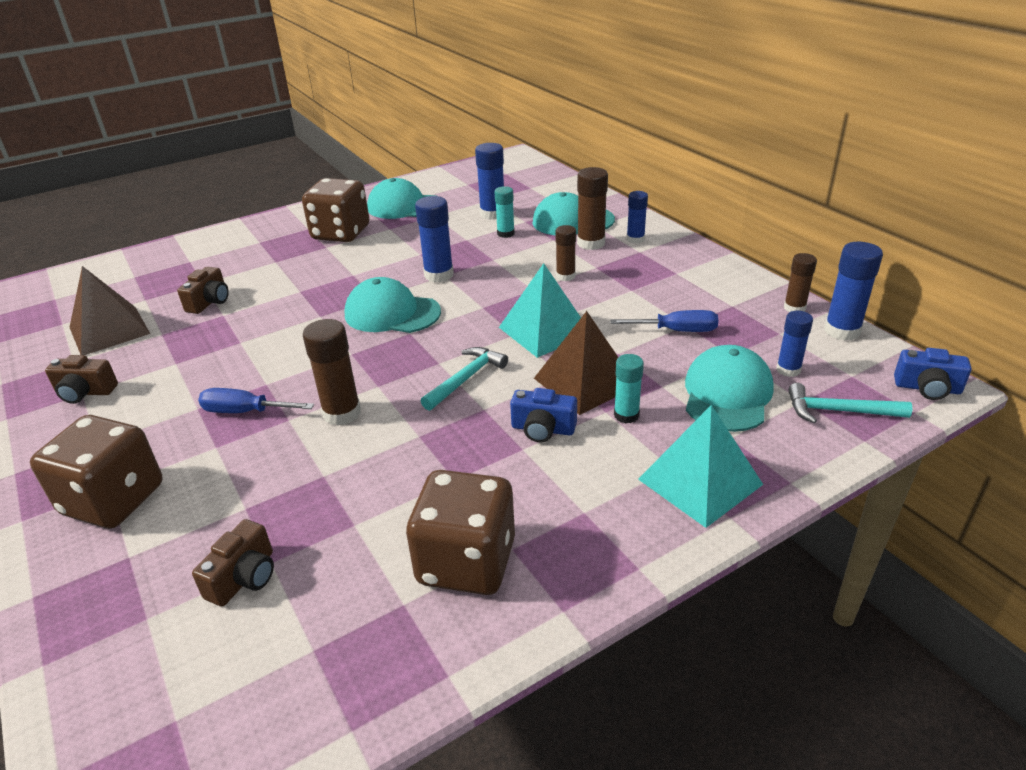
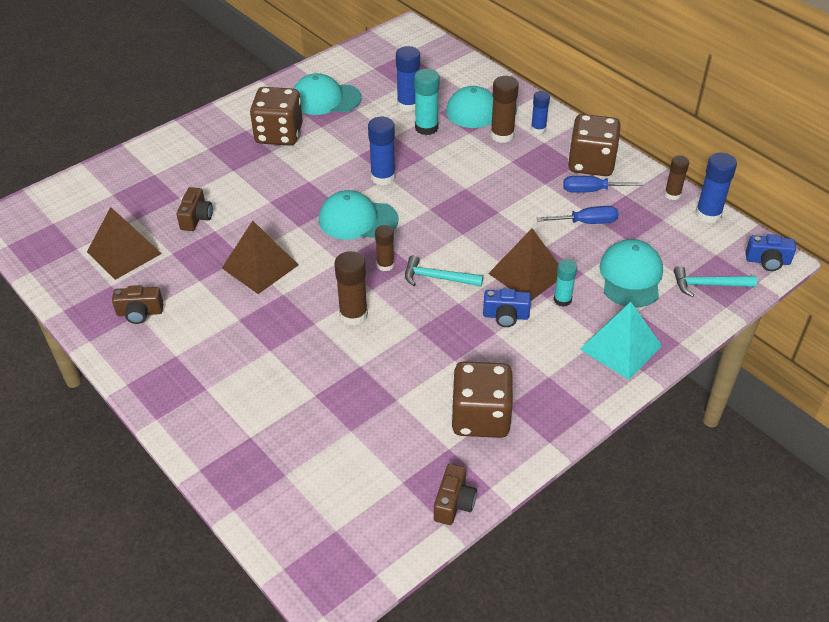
camera: 10 degrees left, 10 degrees up
(113, 500) = (216, 398): brown dice -> brown dice (591, 163)
(244, 577) = (338, 442): brown camera -> brown camera (454, 503)
(245, 412) = (278, 319): blue screwdriver -> blue screwdriver (591, 190)
(254, 353) = (260, 266): none -> brown pyramid
(466, 379) = (437, 278): turquoise hammer -> turquoise hammer turned 105 degrees counterclockwise
(505, 233) = (426, 128): turquoise glue stick -> turquoise glue stick, size x1.54
(544, 330) = (485, 229): turquoise pyramid -> none
(565, 276) = (489, 173): brown glue stick -> brown glue stick (385, 265)
(788, 370) = (672, 252): blue glue stick -> none

